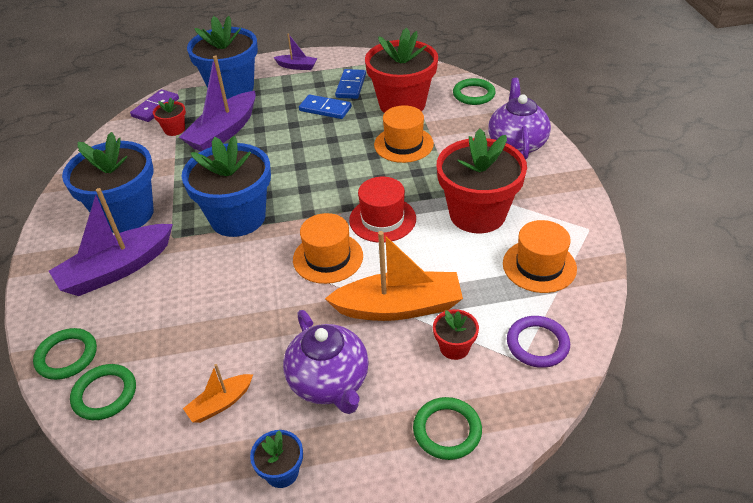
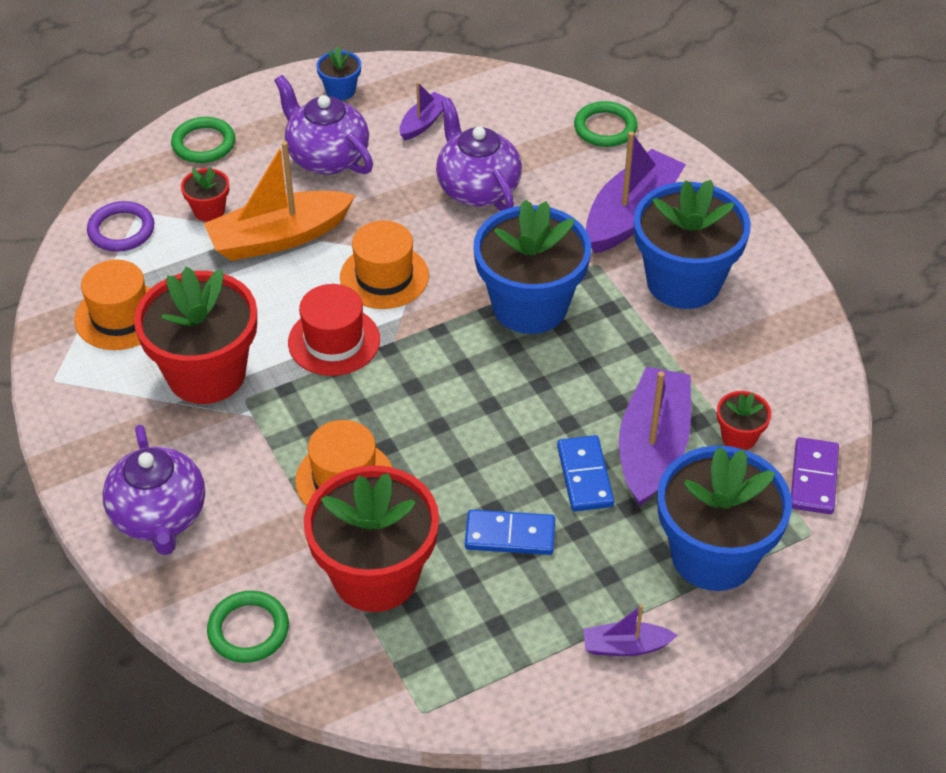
camera: 160 degrees right, 5 degrees up
(105, 394) = (539, 108): green ring -> none
(216, 318) = (477, 188): none -> purple teapot
(220, 404) = (423, 122): orange boat -> purple boat
(351, 86) = (490, 607): blue domino -> blue domino (585, 476)

